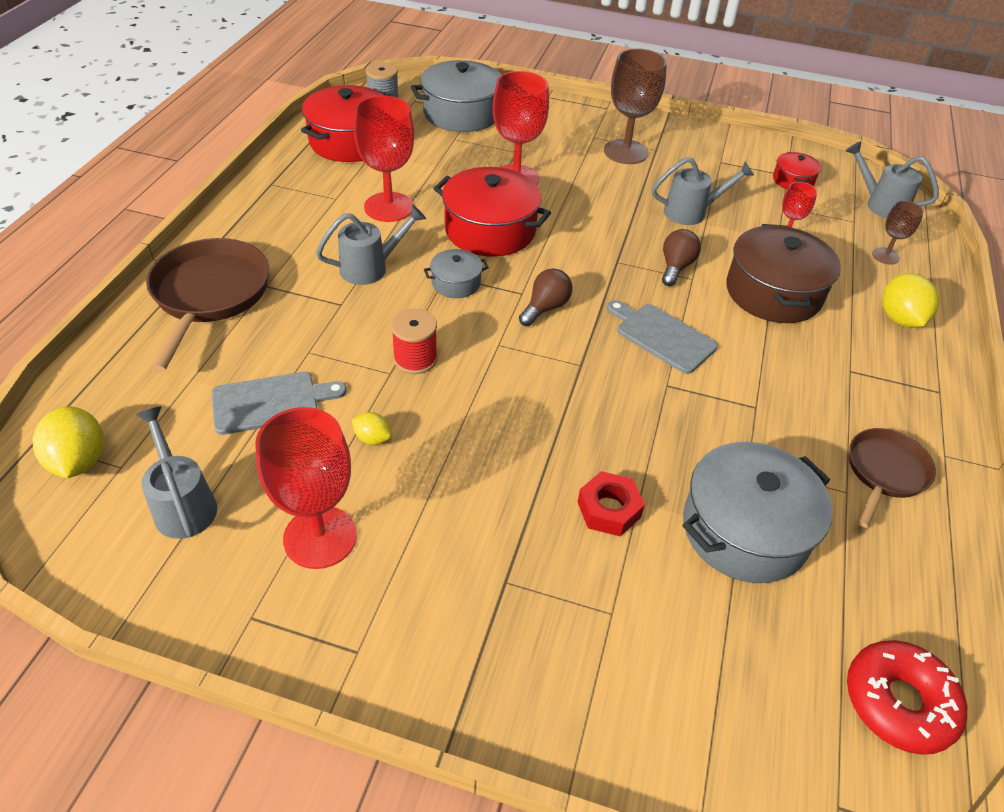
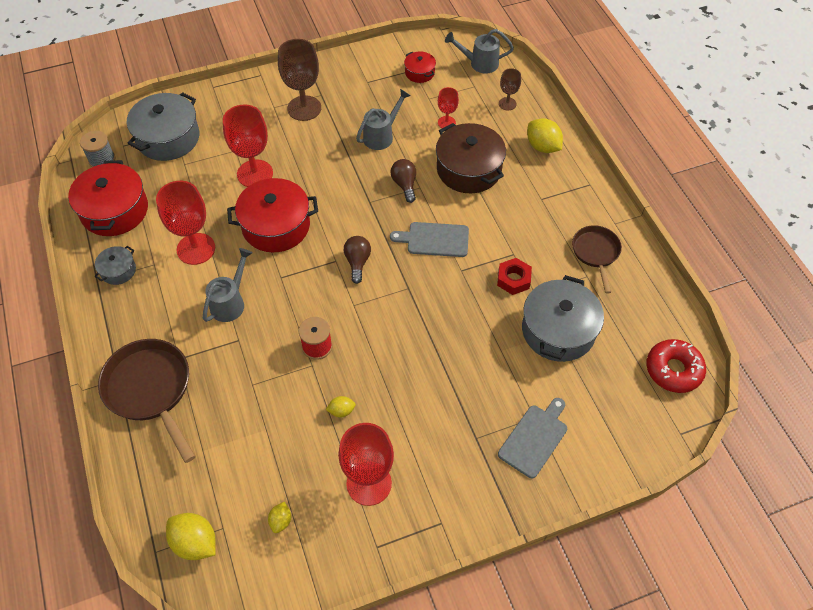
camera: 35 degrees left, 10 degrees up
(183, 504) = (281, 521): grey watering can -> yellow lemon
(270, 402) = (264, 430): grey cutting board -> grey cutting board (534, 438)
(456, 283) = (291, 279): grey pot -> grey pot (118, 270)
(609, 509) = (491, 365): red nut -> red nut (513, 279)

